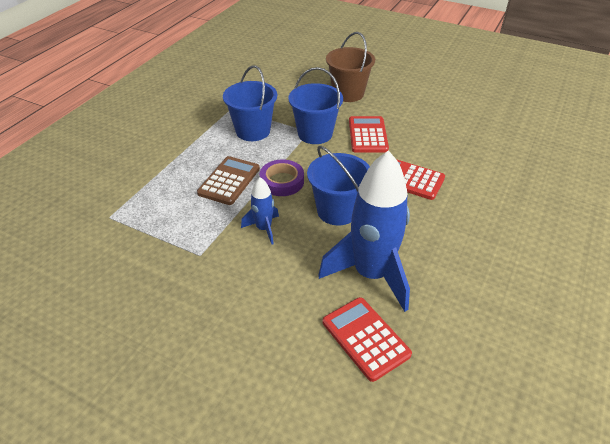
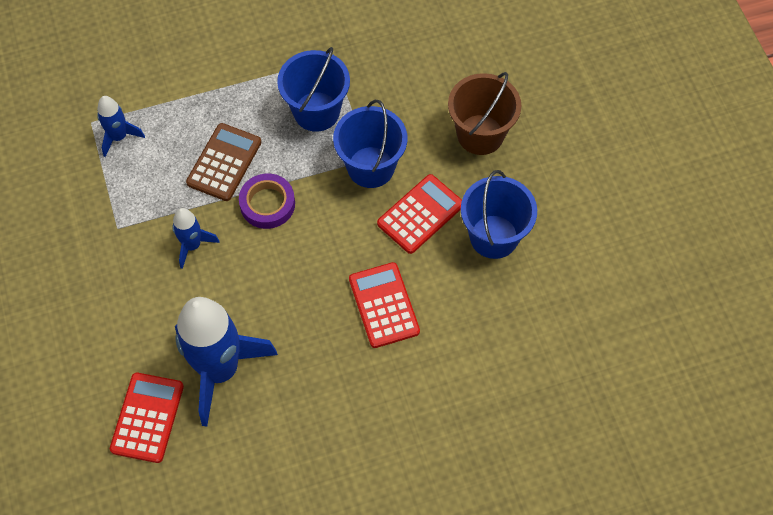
camera: 45 degrees right, 20 degrees up
(140, 212) = (119, 137): none -> blue rocket
(229, 181) = (224, 162): brown calculator -> brown calculator turned 45 degrees counterclockwise
(337, 211) = (273, 282): blue bucket -> blue bucket (493, 236)

